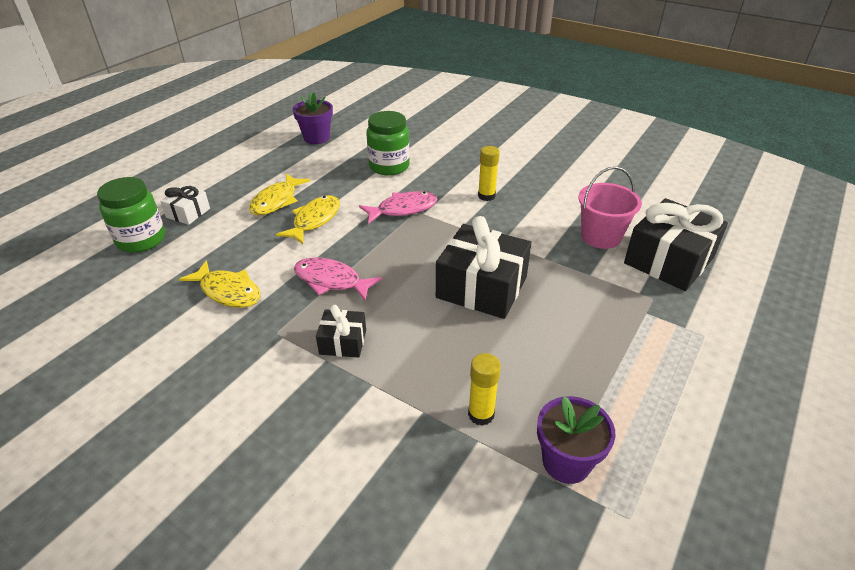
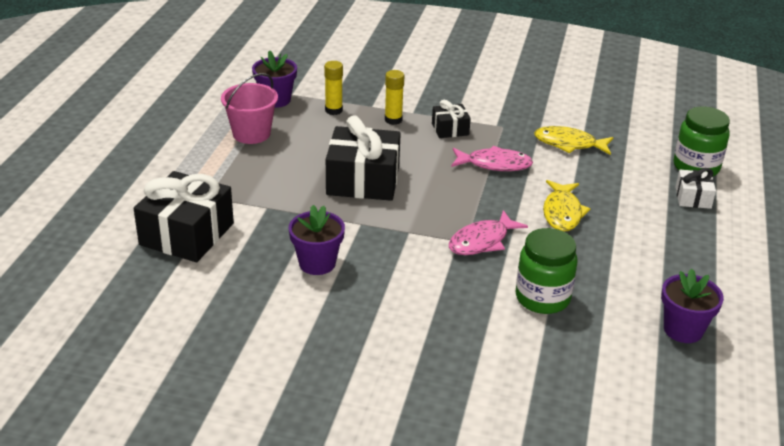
camera: 160 degrees right, 5 degrees down
(277, 201) = (623, 226): yellow fish -> none
(486, 196) = (397, 276): yellow glue stick -> yellow glue stick (393, 120)
(549, 215) = (317, 263): none -> purple flower pot
(601, 236) = (256, 248): pink bucket -> pink bucket (251, 134)

